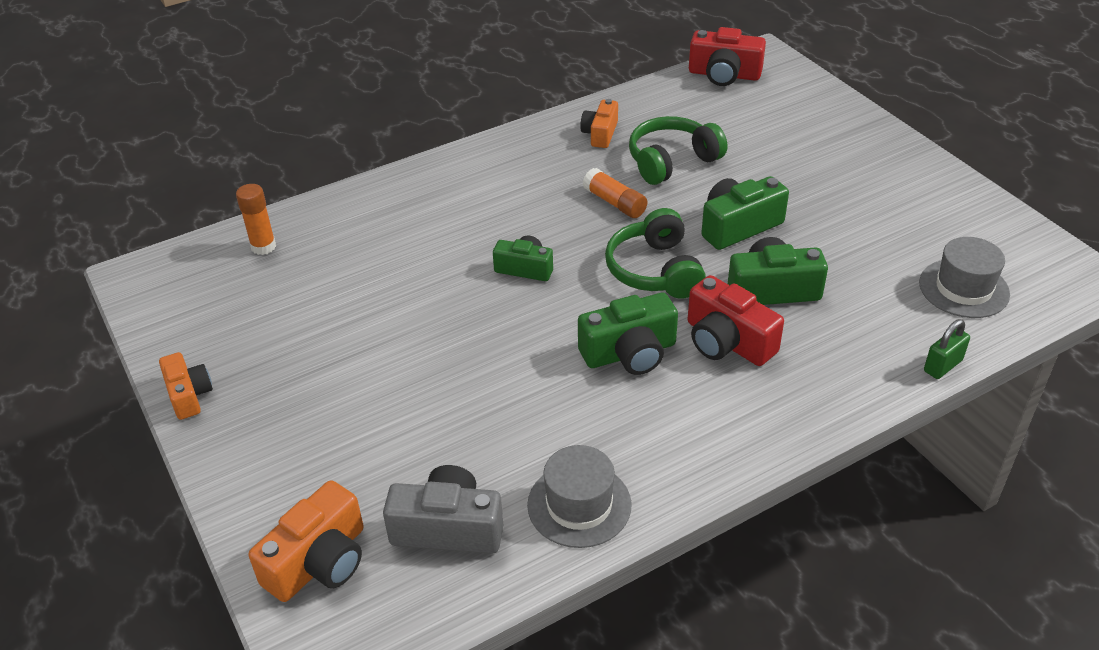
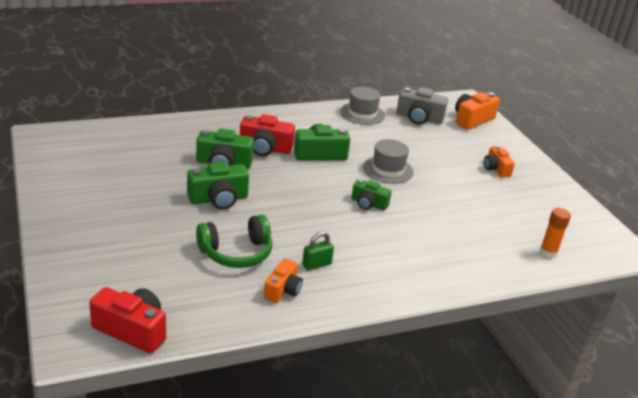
camera: 175 degrees left, 10 degrees down
(189, 395) = (557, 183): orange camera -> orange camera (496, 169)
(615, 203) = (295, 231): orange glue stick -> none
(655, 270) = (287, 186): green headphones -> none
(727, 341) = (265, 148): red camera -> red camera turned 135 degrees clockwise
(943, 366) = (163, 119): green padlock -> green padlock (316, 264)
(964, 288) = (115, 143): grey hat -> grey hat (388, 170)

